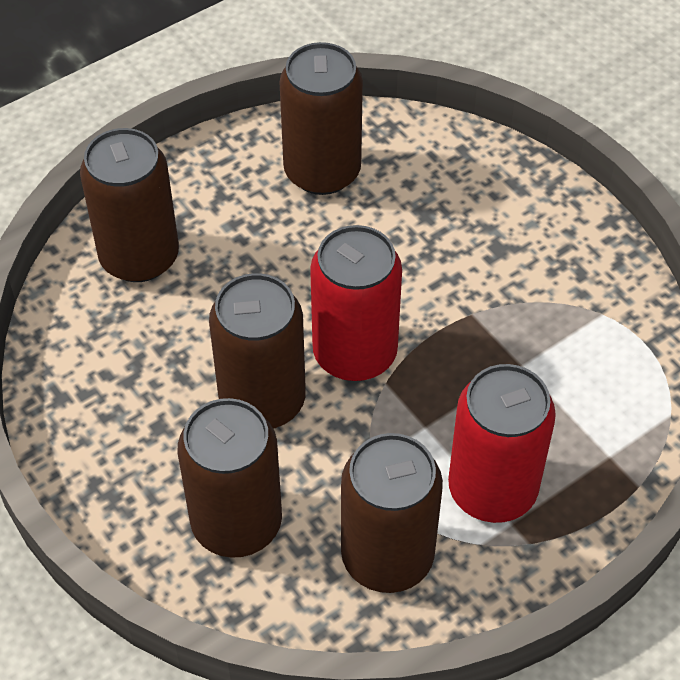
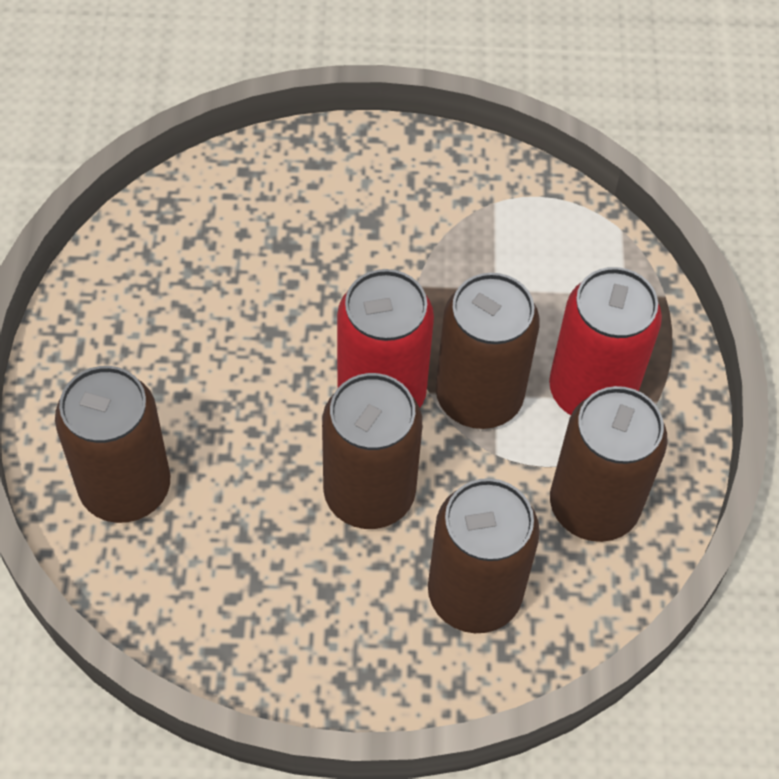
camera: 55 degrees left, 5 degrees up
(322, 171) = (168, 284): brown can -> brown can (479, 397)

